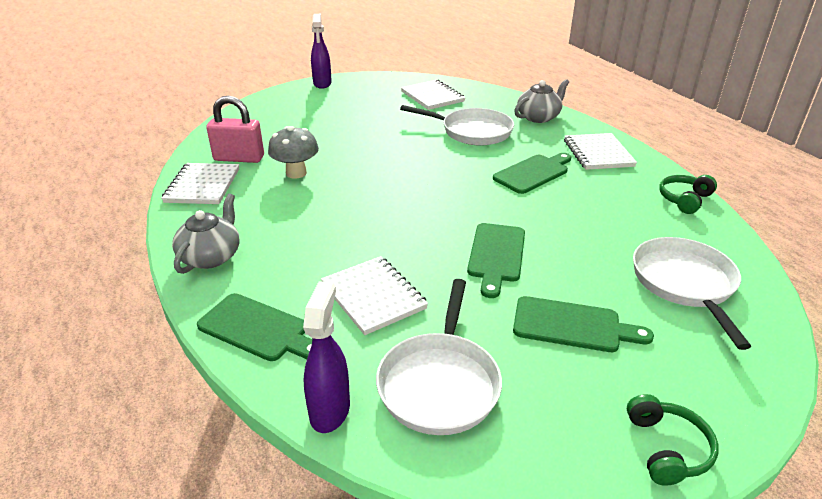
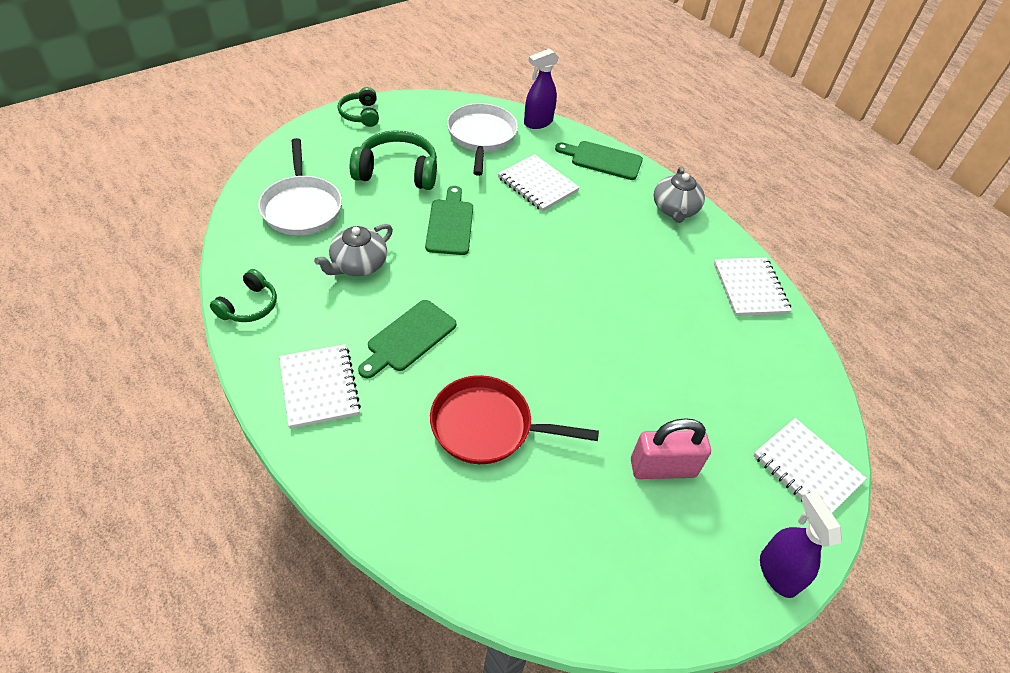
camera: 165 degrees right, 15 degrees up
(239, 158) = (750, 337): pink padlock -> pink padlock (663, 468)
(296, 173) = (671, 315): grey mushroom -> none
(330, 410) = (537, 122): purple spray bottle -> purple spray bottle turned 60 degrees clockwise
(432, 97) = (568, 541): white notebook -> white notebook (807, 469)
(472, 131) = (488, 426): white pan -> red pan
(538, 117) = (386, 483): grey teapot -> grey teapot (358, 265)
(572, 325) = (397, 172): green cutting board -> green headphones

